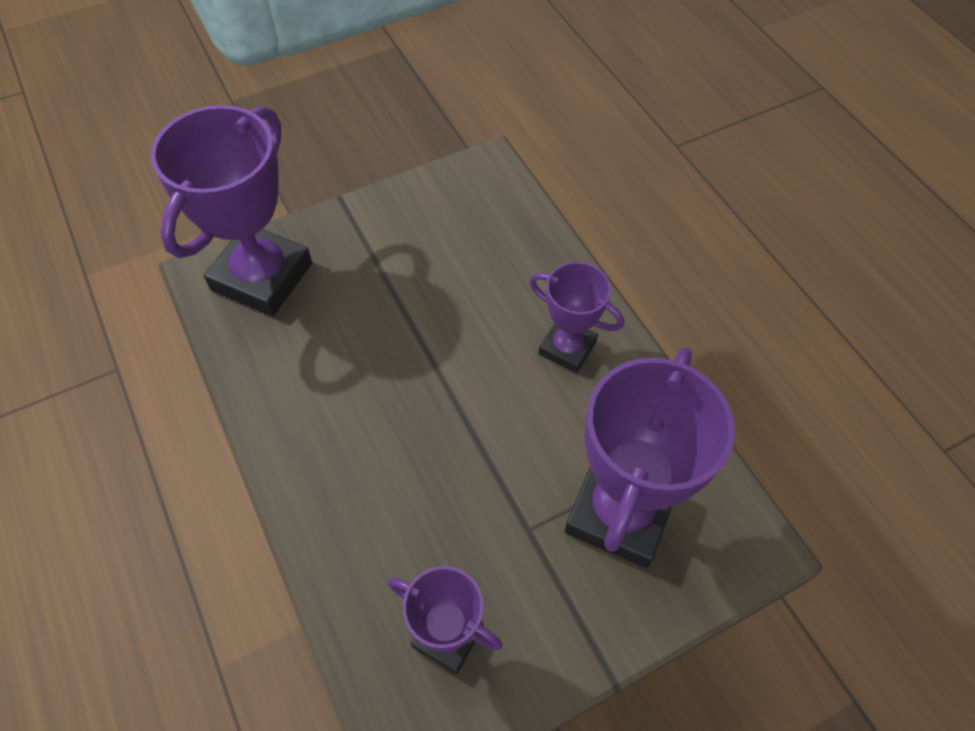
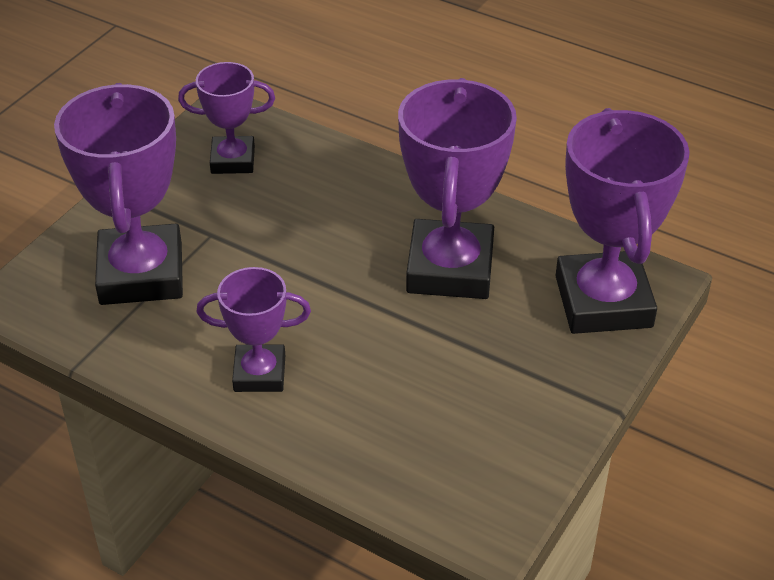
camera: 150 degrees right, 15 degrees down
(346, 369) = (450, 268): none -> purple trophy

